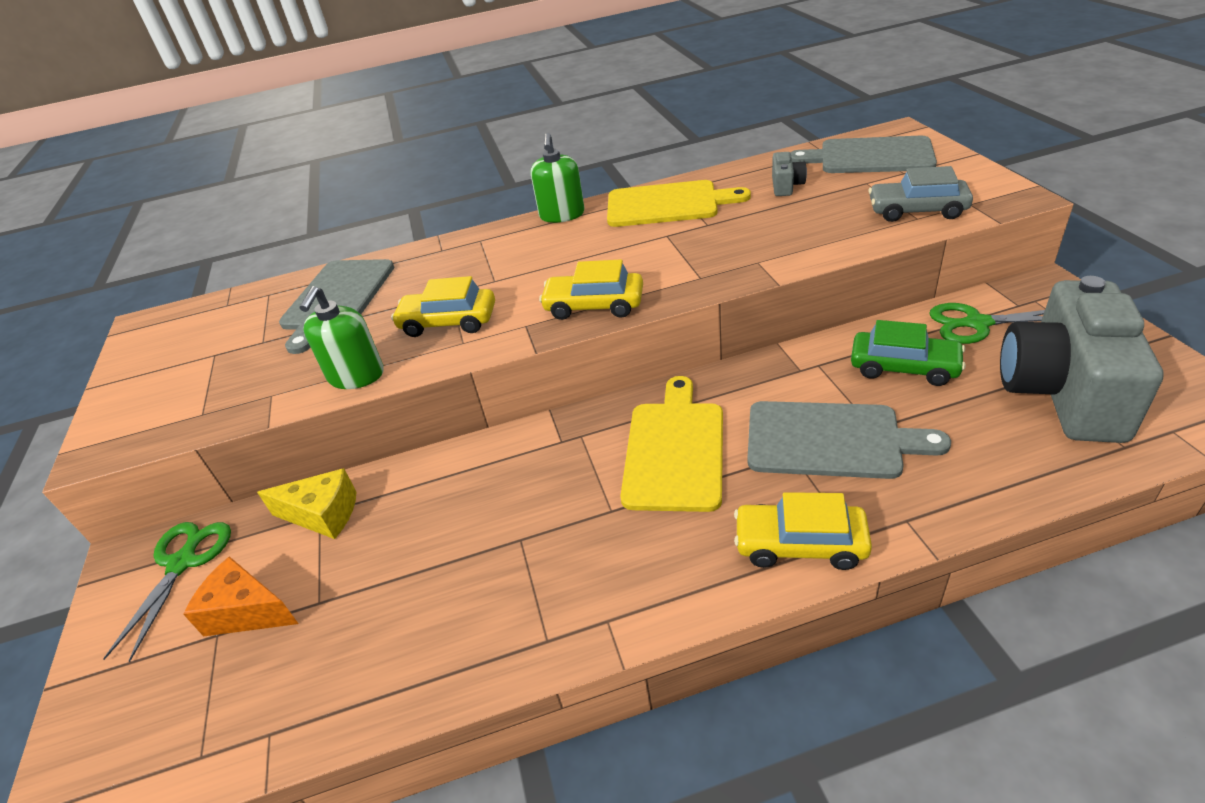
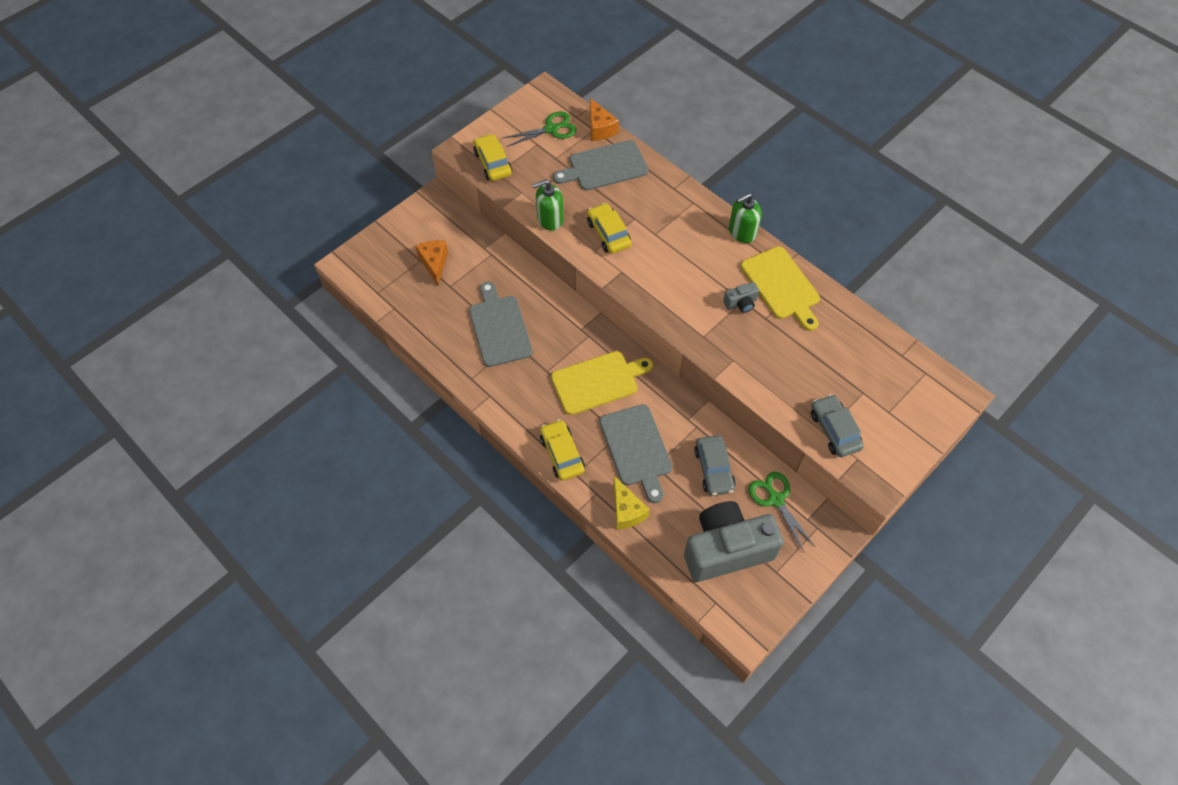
camera: 55 degrees right, 20 degrees up
(182, 563) = (443, 221): green scissors -> green scissors (551, 129)
(274, 288) = (600, 128): none -> orange cheese
(323, 514) = (491, 256): yellow cheese -> yellow cheese (626, 510)
(594, 305) = (653, 295): yellow car -> yellow car (493, 163)
(786, 186) = (837, 346): grey camera -> grey camera (741, 303)
(870, 156) = (906, 386): grey cutting board -> grey cutting board (499, 328)
(904, 367) = (714, 469): green car -> grey car

